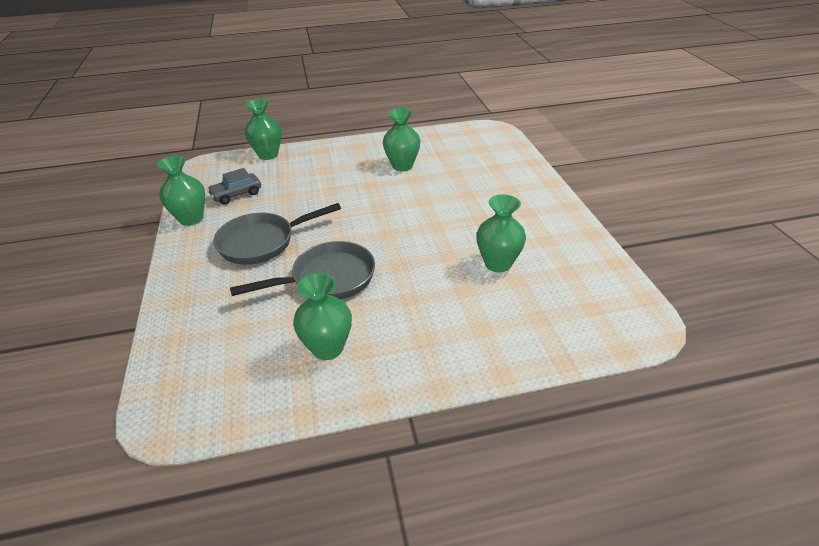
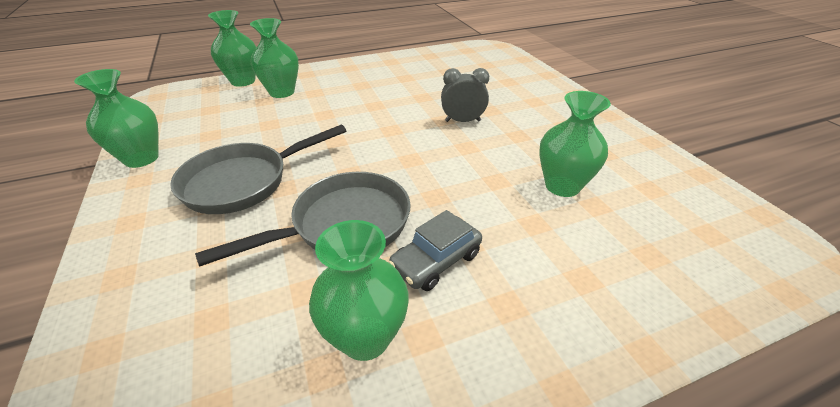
camera: 10 degrees left, 0 degrees up
(236, 194) = (205, 125): grey car -> grey car (436, 261)
(402, 166) = (405, 85): green vase -> green vase (282, 92)
(440, 203) = (462, 121): none -> grey clock

